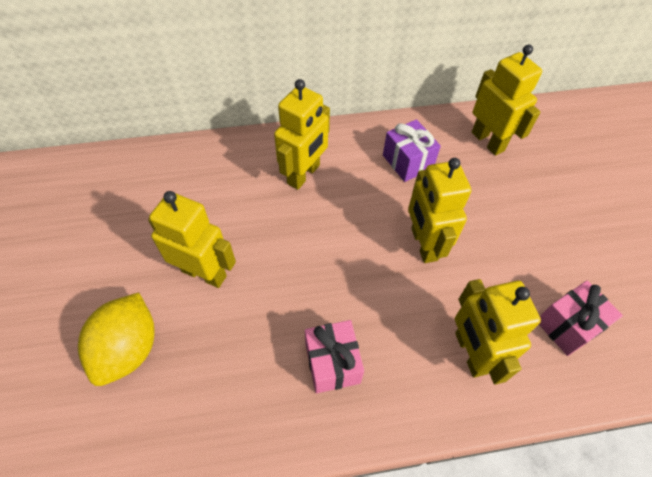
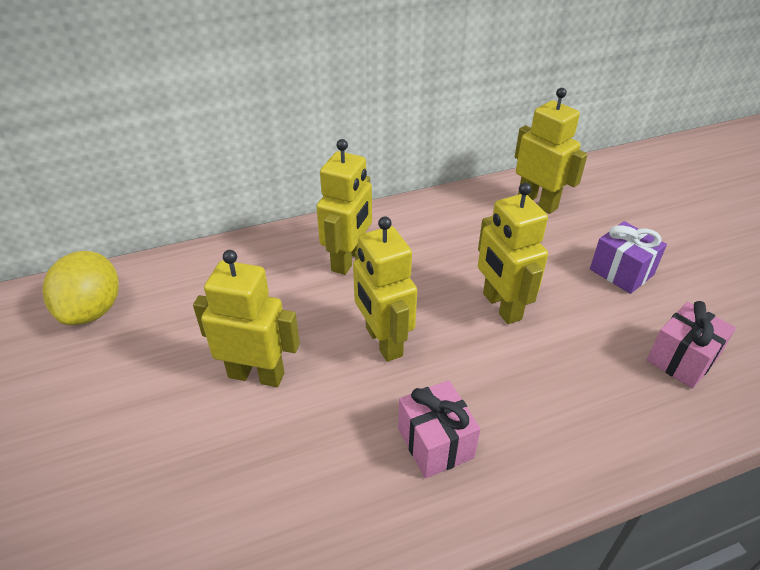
camera: 10 degrees left, 15 degrees down
(129, 349) = (180, 472): yellow lemon -> yellow lemon (92, 310)
(407, 162) = (459, 232): purple gift -> purple gift (621, 272)
(470, 353) = (588, 404): yellow robot -> yellow robot (383, 342)

